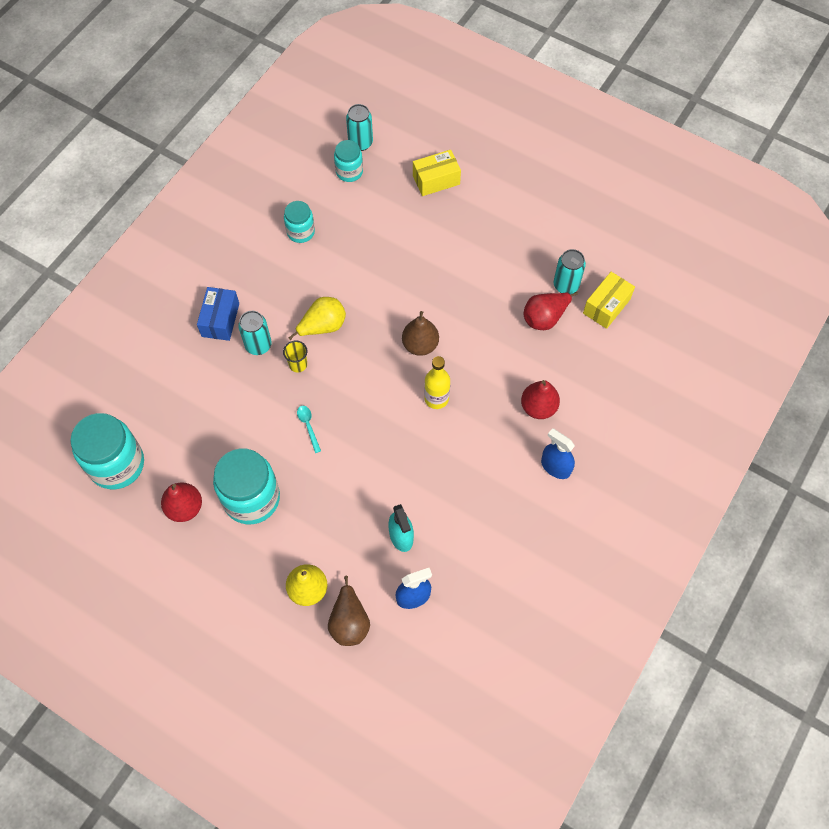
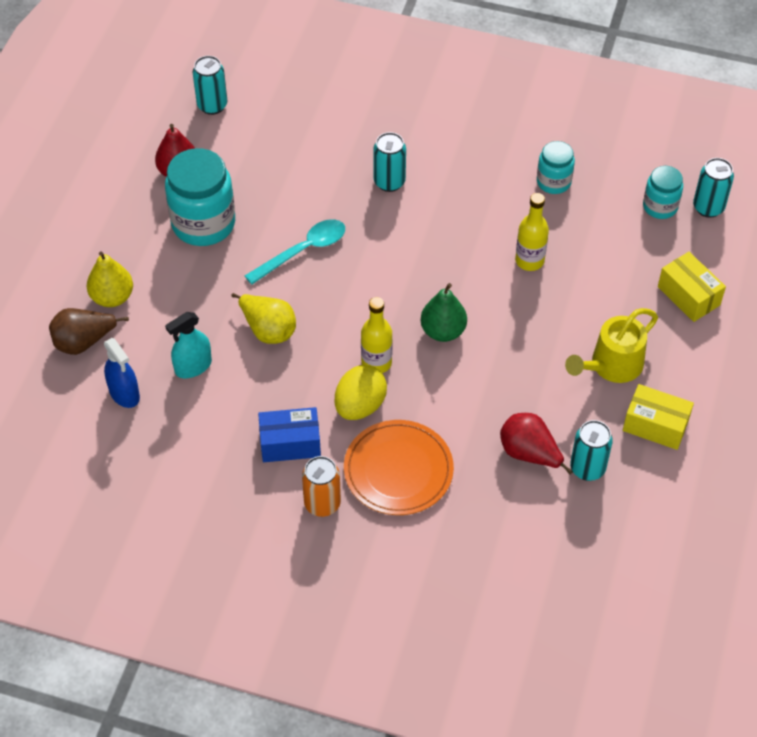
camera: 75 degrees right, 10 degrees down
(117, 464) = (212, 105): turquoise jar -> turquoise can
(220, 320) = (409, 141): blue box -> blue box (290, 443)
(298, 364) = (377, 223): yellow cup -> none
(308, 426) = (303, 251): turquoise spoon -> turquoise spoon, size x1.87
(323, 326) = (434, 233): yellow pear -> yellow pear (268, 330)
(372, 269) = (529, 261): none -> yellow bottle
(420, 345) = (443, 331): brown pear -> green pear
(473, 420) = (360, 406): none -> yellow egg
(483, 245) = (611, 366): none -> yellow watering can
(538, 407) = (398, 470): red pear -> orange plate
(555, 467) = (322, 504): blue spray bottle -> orange can
(606, 306) = (573, 521): yellow box -> yellow box (655, 425)

